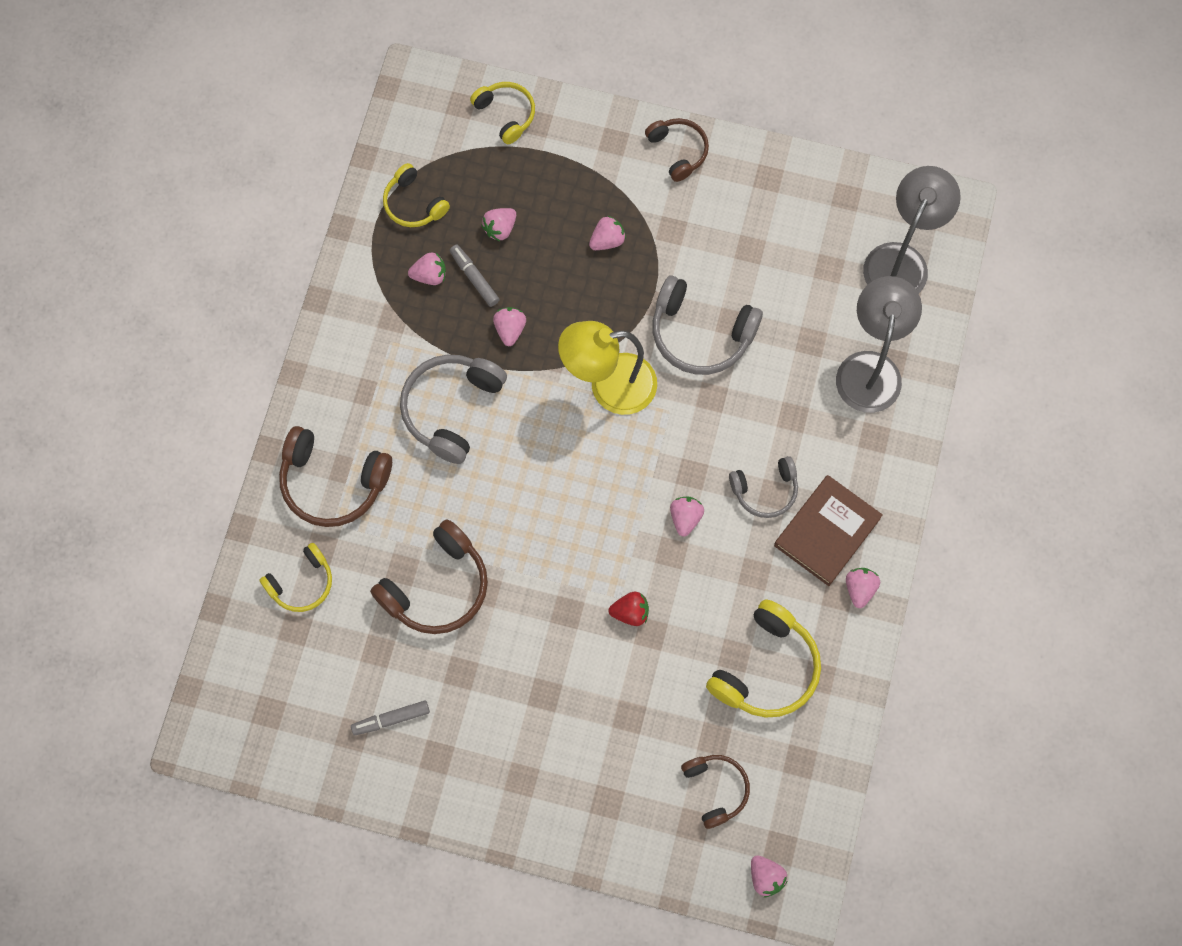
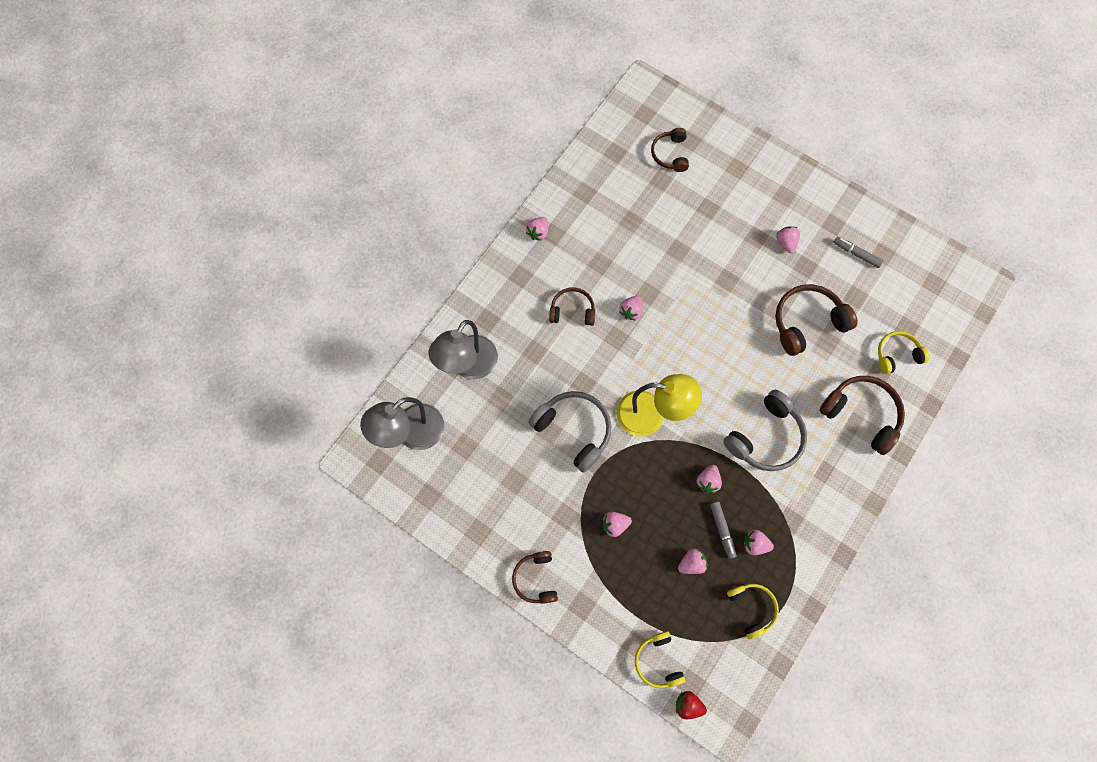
camera: 160 degrees left, 0 degrees up
(391, 719) = (856, 254): grey marker -> grey marker turned 150 degrees counterclockwise
(630, 612) = (687, 266): red strawberry -> red strawberry (688, 705)
(765, 490) = (572, 310): grey headphones -> brown headphones
(766, 669) = (614, 207): yellow headphones -> none
(766, 877) = (658, 102): pink strawberry -> pink strawberry (786, 243)
(827, 532) = (543, 272): brown book -> none

